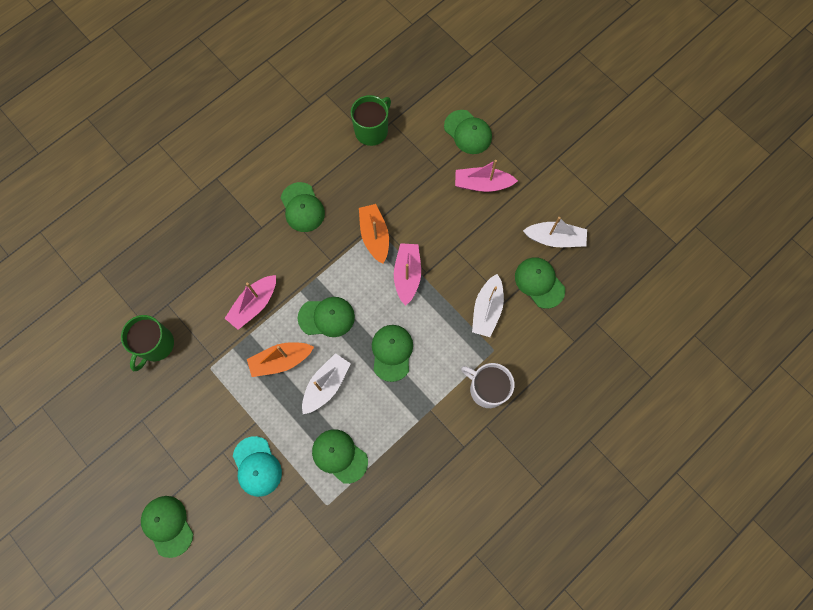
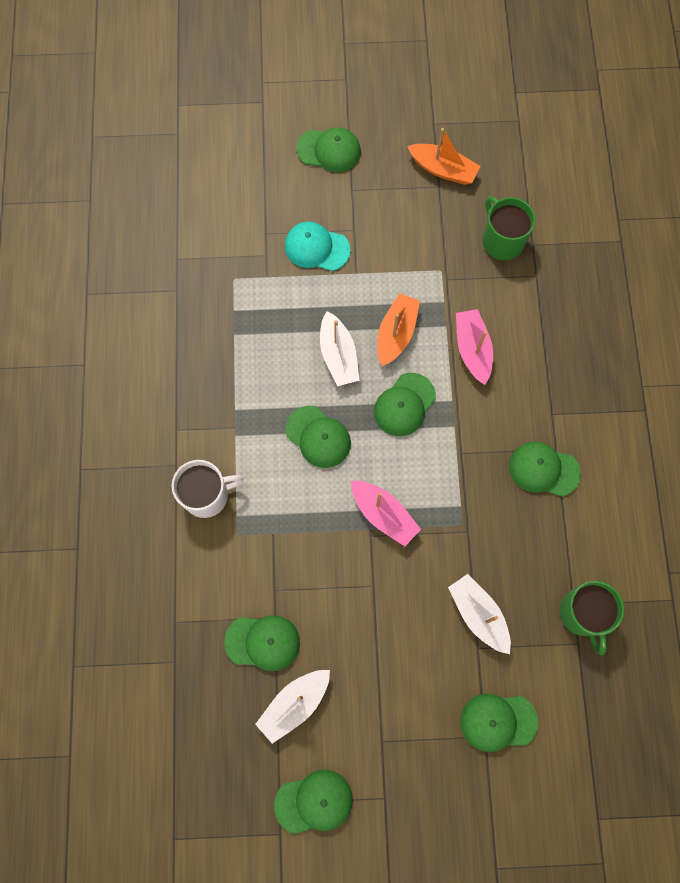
camera: 130 degrees right, 0 degrees up
(339, 456) = (265, 319): green cap -> green cap (314, 802)
(374, 236) = (453, 516): orange boat -> orange boat (443, 169)
(482, 184) = (421, 681): pink boat -> none
(487, 309) = (281, 563): white boat -> white boat (478, 614)

